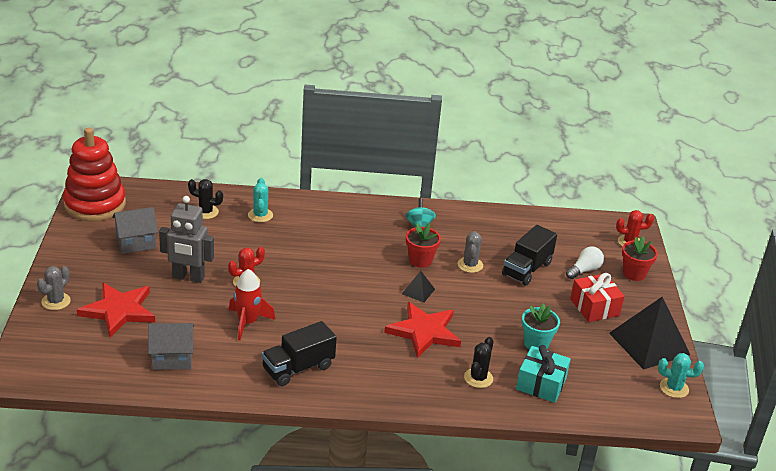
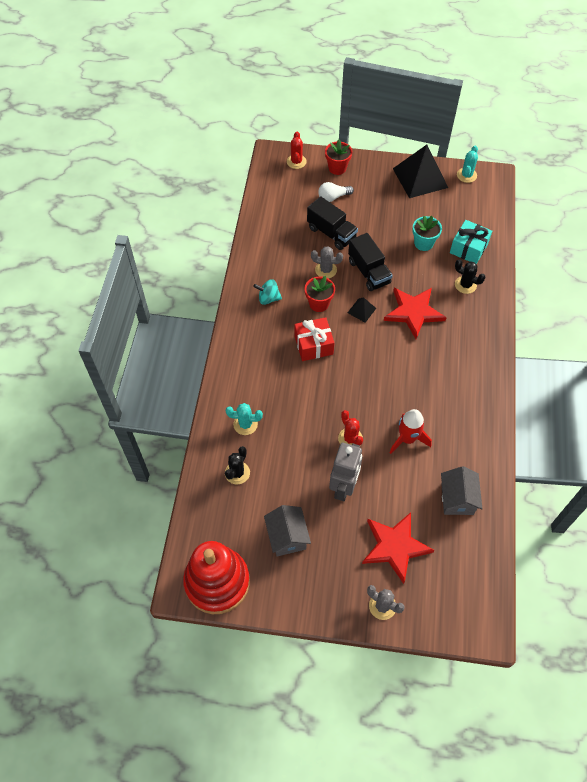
camera: 80 degrees left, 25 degrees up
(298, 368) = (463, 403): black truck -> black truck (368, 272)
(584, 270) = (333, 197): white light bulb -> white light bulb turned 75 degrees counterclockwise
(594, 307) = (379, 200): red gift -> red gift (313, 345)

